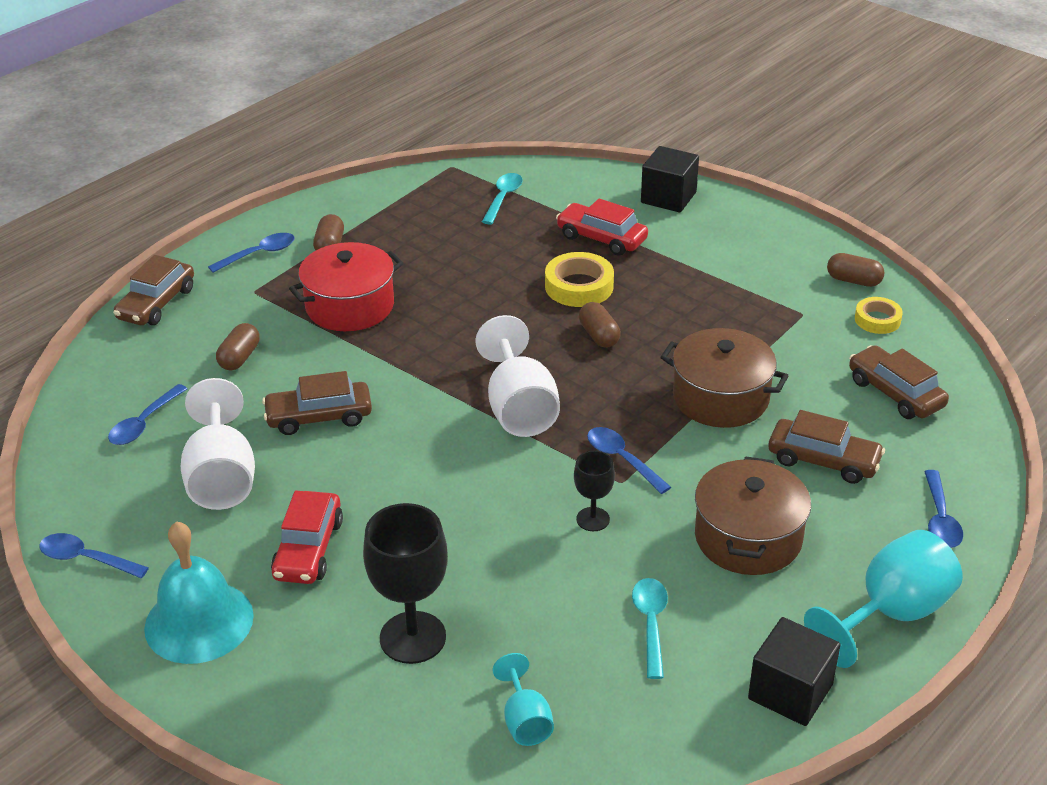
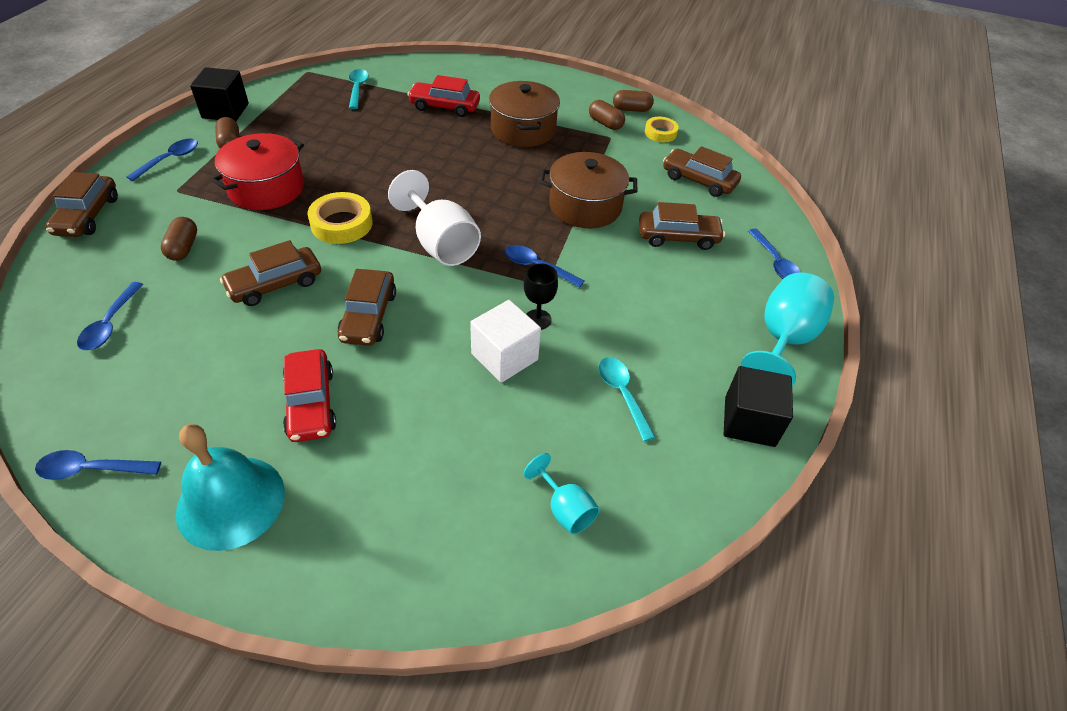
camera: 25 degrees left, 10 degrees up
(222, 478) = (205, 358): white goblet -> none
(404, 473) = (368, 316): none -> brown car
(412, 637) = (437, 460): black goblet -> none
(534, 551) = (504, 357): none -> white cube
(579, 286) = (444, 143): yellow tape -> yellow tape (341, 223)
(599, 335) = (476, 177): brown capsule -> brown capsule (605, 123)
(668, 197) = (479, 72): black cube -> black cube (225, 111)
(748, 538) = (657, 307): brown pot -> brown pot (523, 130)

